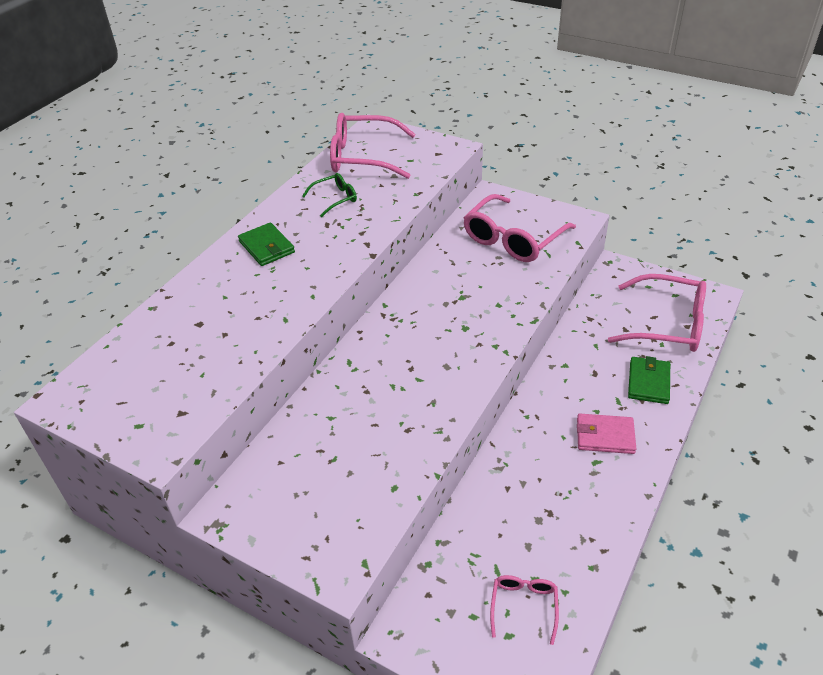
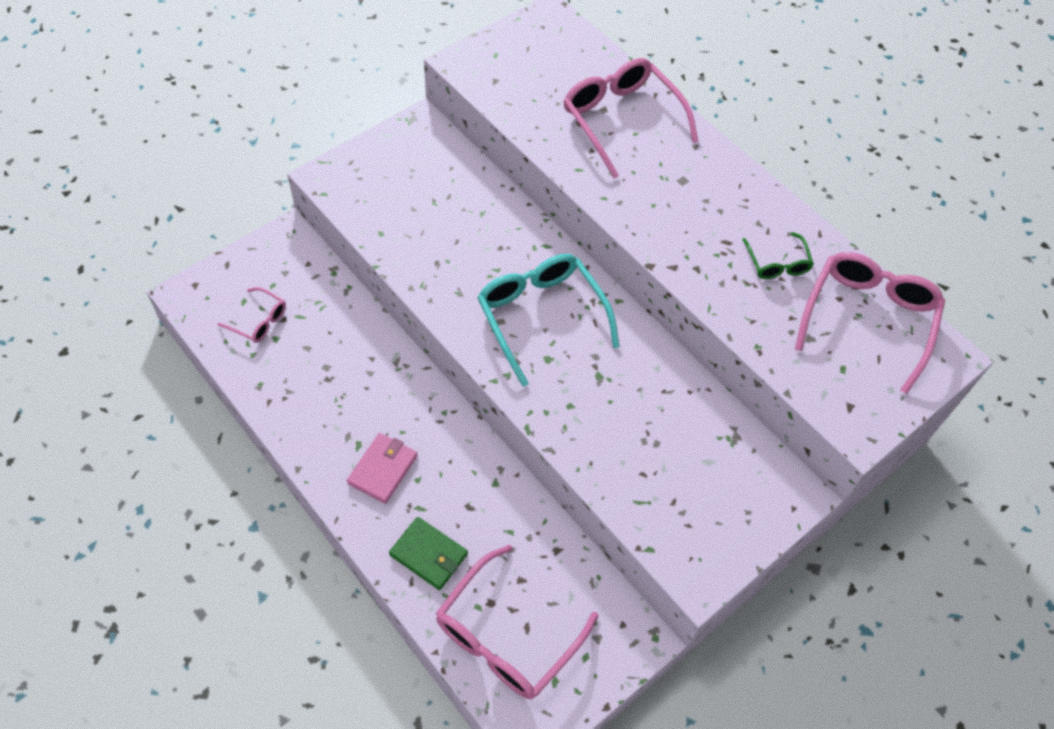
camera: 105 degrees right, 15 degrees up
(267, 247) = (704, 181): green wallet -> none
(426, 343) = (541, 316): none -> turquoise glasses
(512, 239) = (686, 475): pink glasses -> pink glasses (621, 120)

